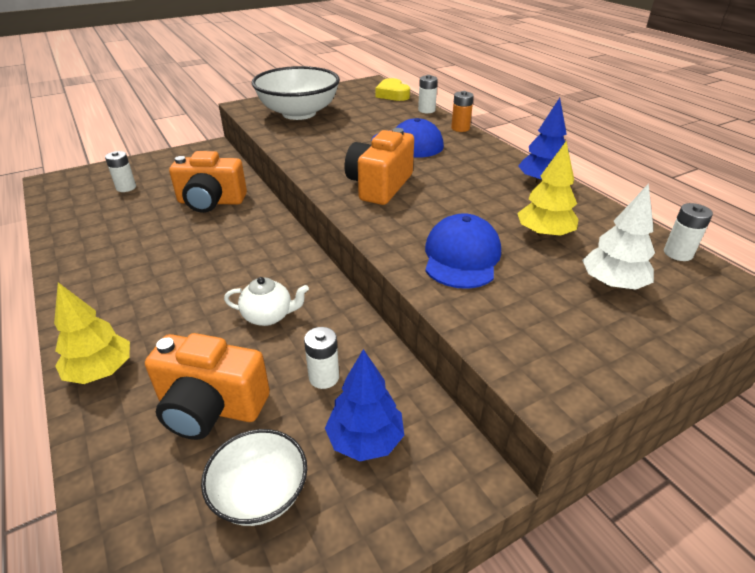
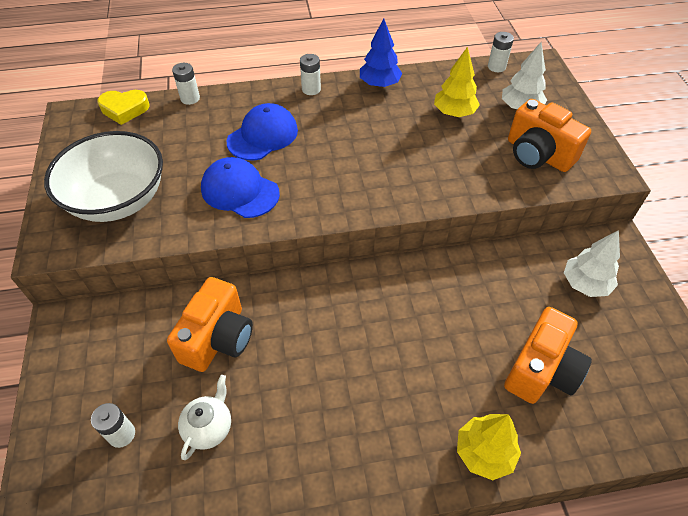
camera: 70 degrees left, 15 degrees up
(260, 494) = (620, 349): white bowl -> none
(268, 316) = (444, 316): white teapot -> white teapot (209, 427)
(324, 377) = (524, 293): white battery -> white battery (311, 89)
(365, 440) = (585, 284): blue tree -> white tree
(379, 186) = (338, 178): orange camera -> orange camera (538, 154)
(460, 128) = (250, 91): orange battery -> none
(461, 256) = (468, 164): blue cap -> blue cap (239, 191)

